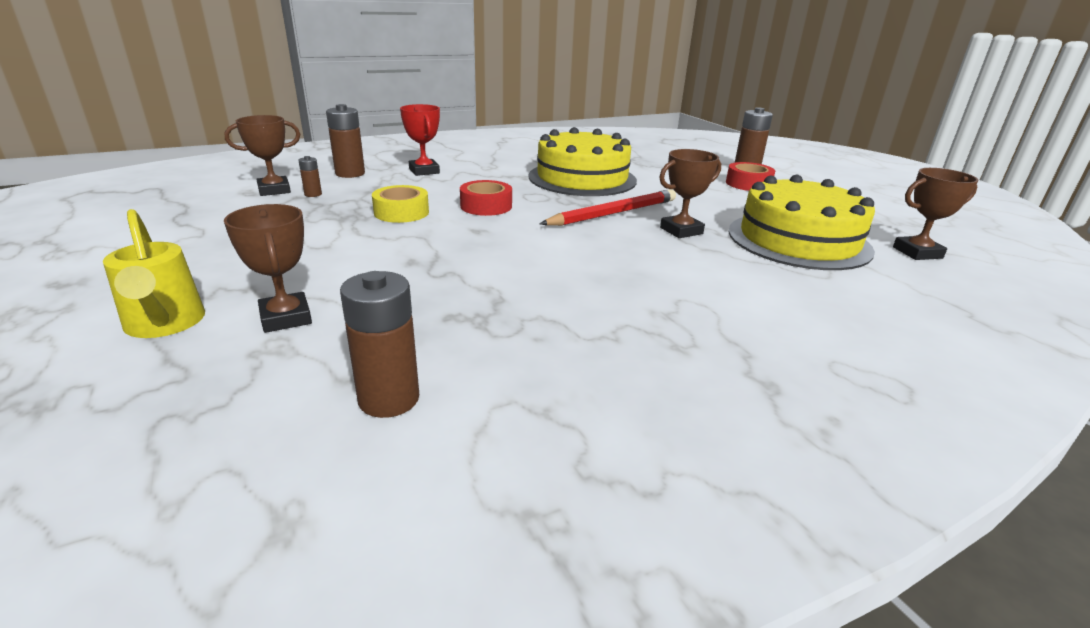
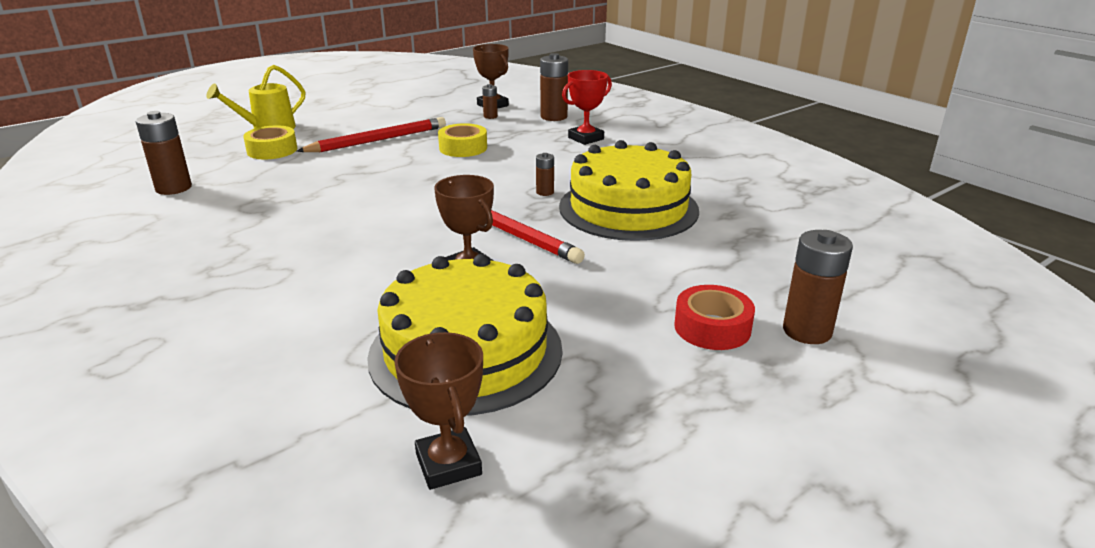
camera: 80 degrees right, 0 degrees up
(286, 318) = (272, 150): brown trophy -> yellow tape
(327, 249) = (378, 140): none -> red pencil
(486, 206) = (497, 174): red tape -> none
(539, 195) = (545, 192): none -> brown battery

